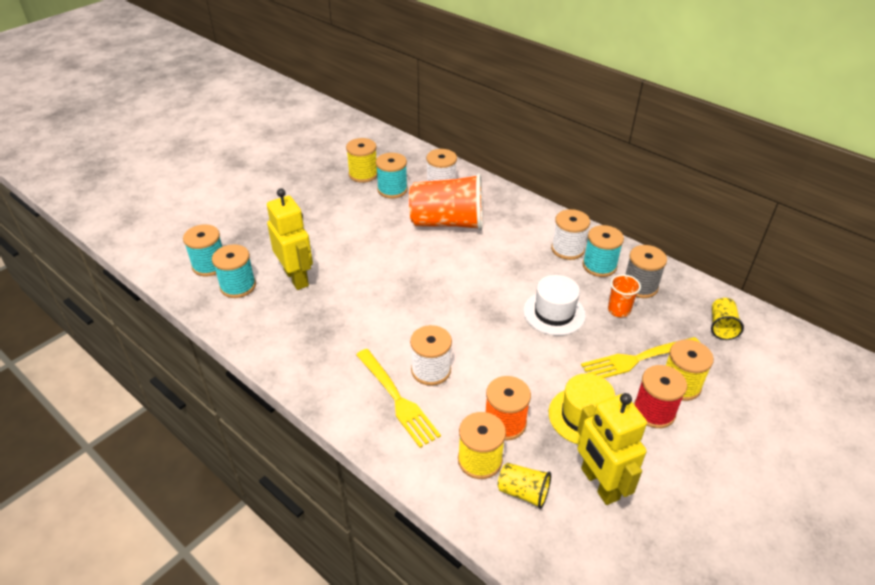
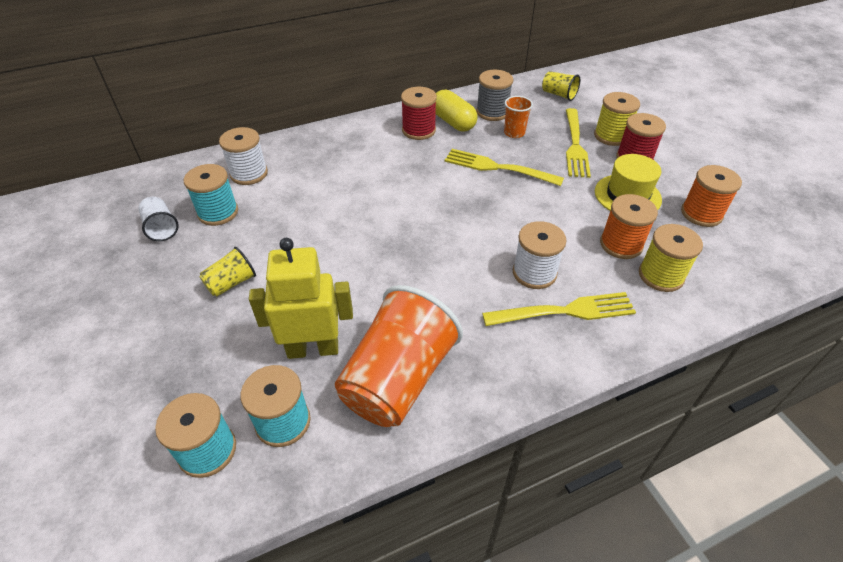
camera: 65 degrees left, 5 degrees up
(363, 174) = (161, 228): yellow spool -> white cup
(447, 223) = (317, 189): orange cup -> orange cup (398, 378)
(523, 492) = (702, 260): yellow cup -> yellow cup (231, 283)
(554, 313) = (497, 168): white hat -> yellow fork
(567, 249) = (418, 130): white spool -> red spool
(599, 266) = (453, 122): turquoise spool -> yellow capsule
(599, 484) = (701, 214): yellow robot -> orange spool

